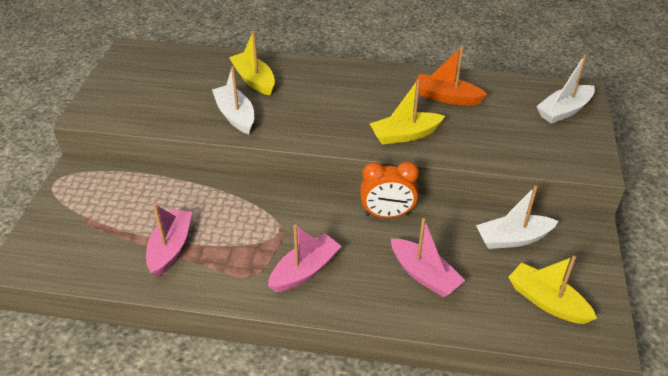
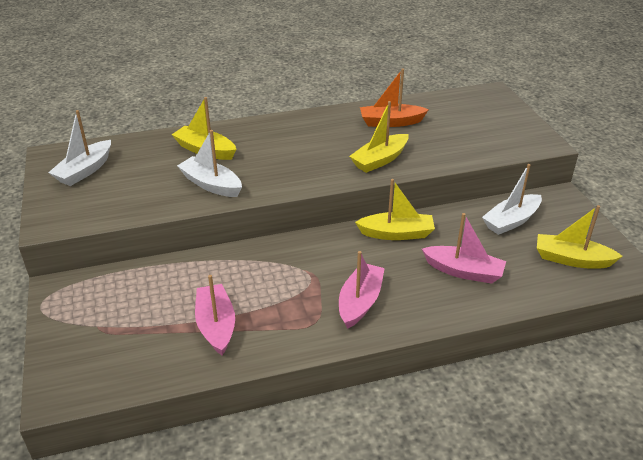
camera: 25 degrees left, 5 degrees down
(387, 214) = (396, 233): orange clock -> yellow boat
(564, 111) = (491, 109): white boat -> white boat (85, 171)

